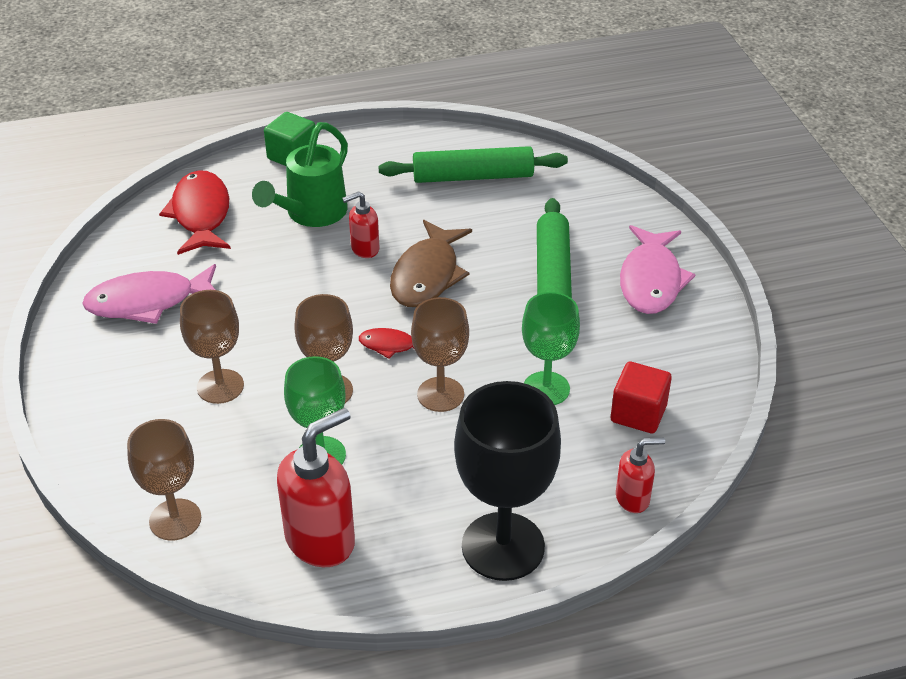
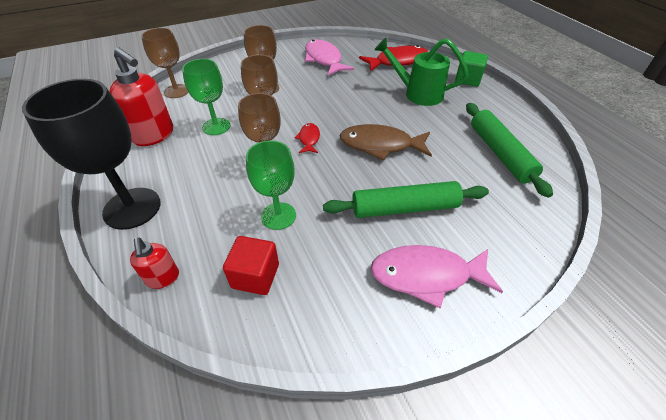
camera: 80 degrees right, 5 degrees up
(364, 249) = (395, 117): red soap dispenser -> none

